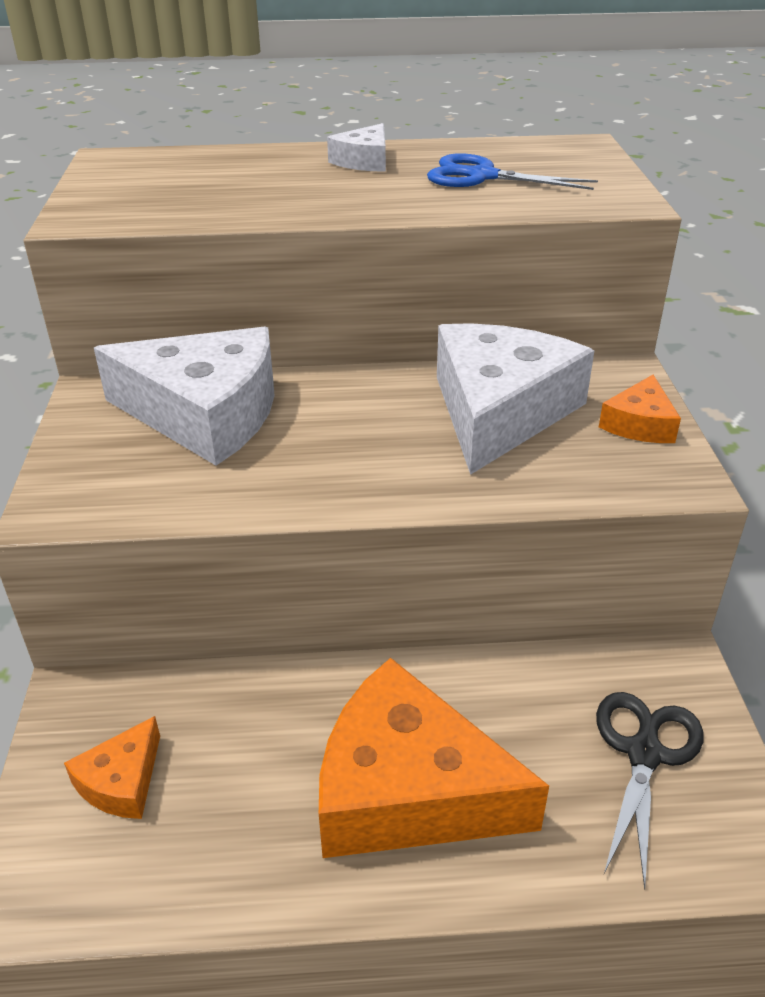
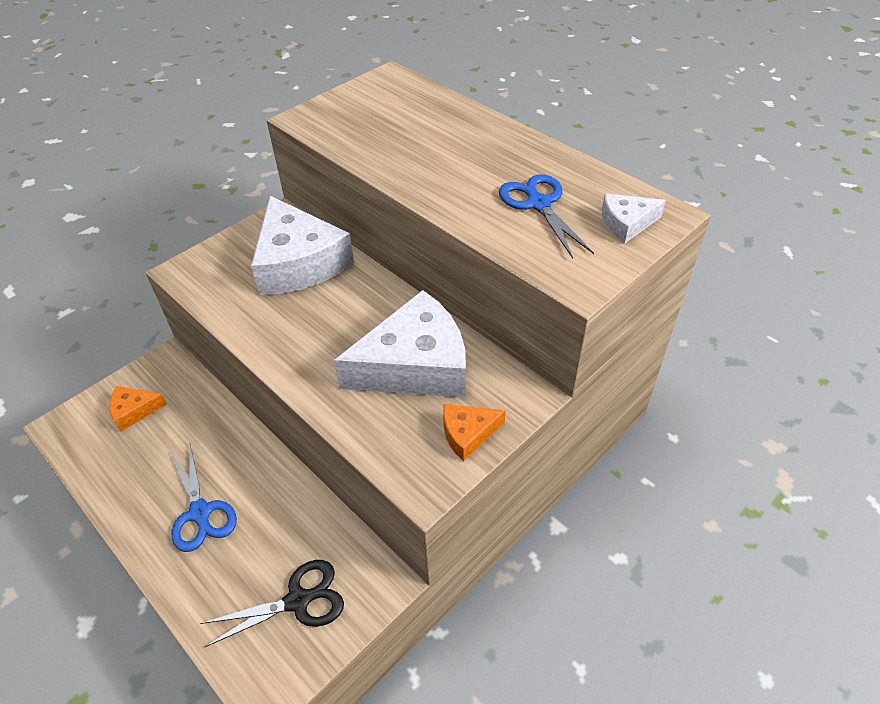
camera: 50 degrees right, 10 degrees up
(364, 161) = (500, 151): white cheese -> white cheese (626, 224)
(408, 789) = (200, 513): orange cheese -> blue scissors

